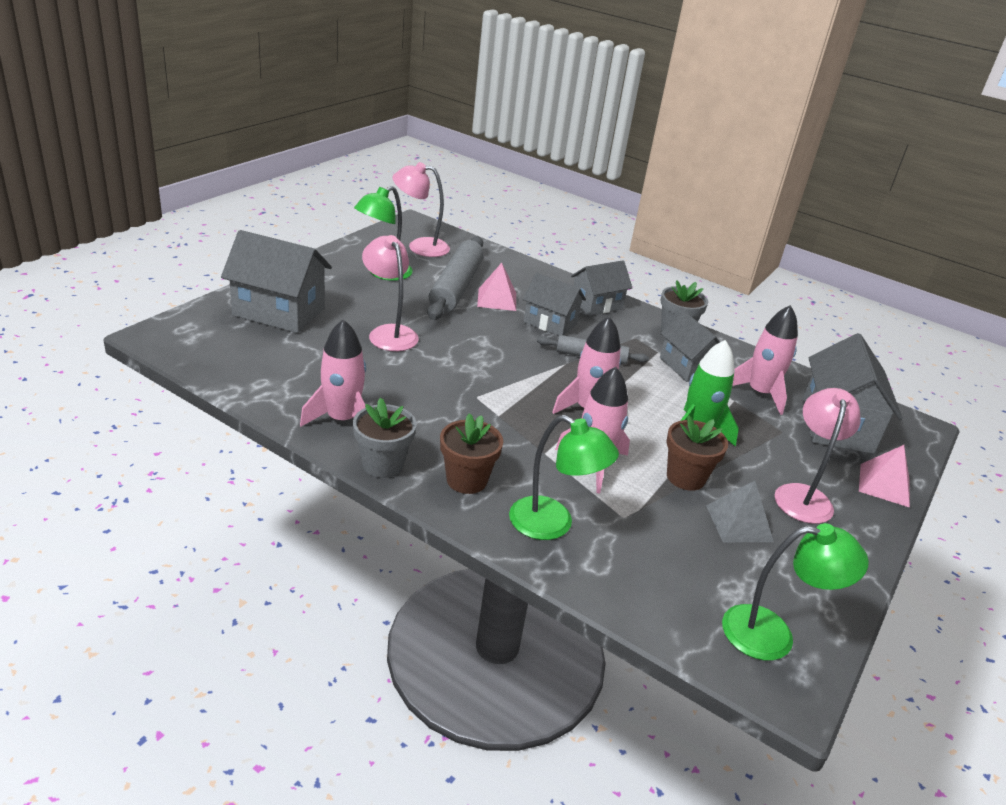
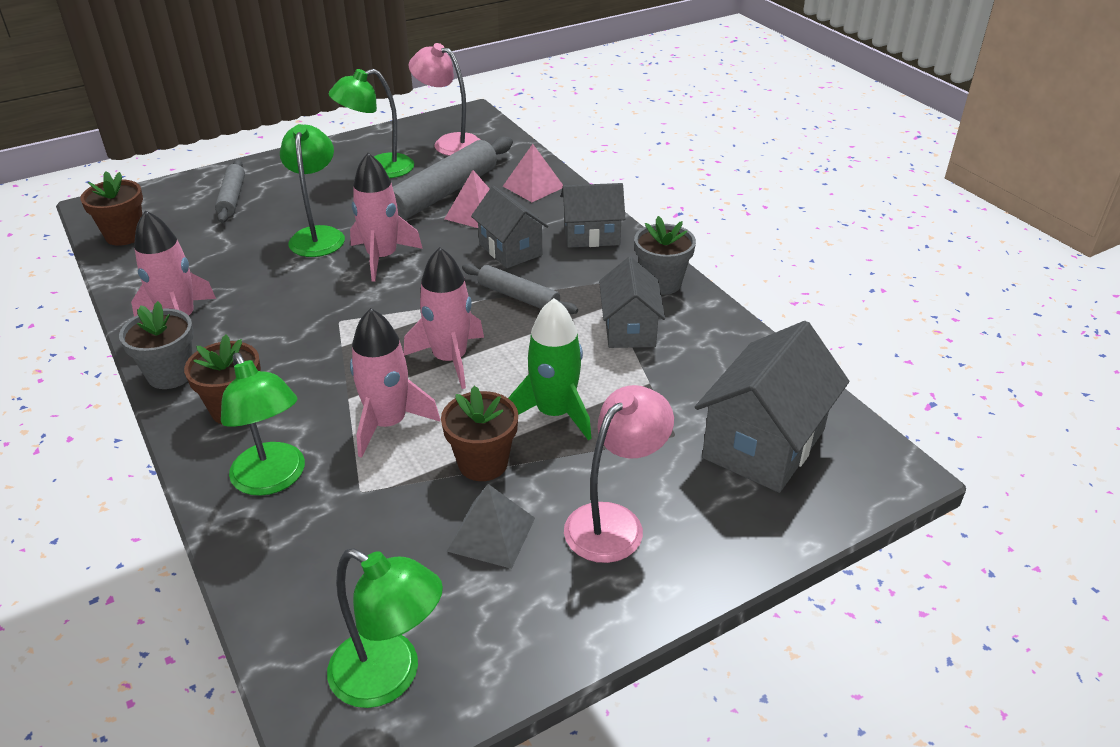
camera: 30 degrees right, 5 degrees up
(210, 357) = (125, 235): none -> brown flower pot
(279, 312) = (232, 198): grey house -> grey rolling pin
(389, 333) = (318, 235): pink lamp -> green lamp
(759, 393) = (695, 380): pink rocket -> pink rocket (382, 257)
(884, 485) = (749, 537): pink pyramid -> pink pyramid (533, 186)

